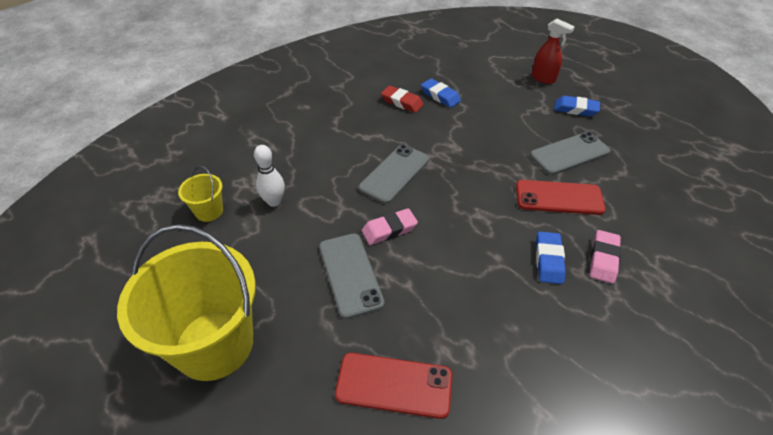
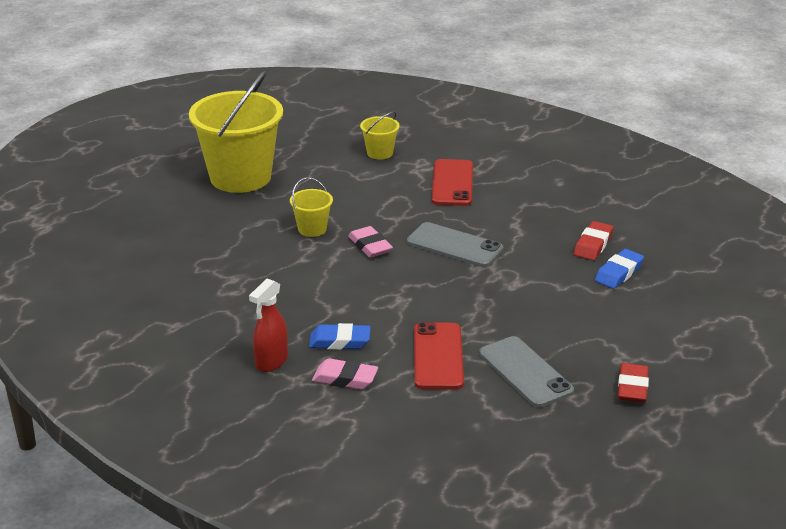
camera: 85 degrees right, 15 degrees down
(274, 201) = (398, 182): white bowling pin -> none
(350, 274) = (312, 229): grey phone -> yellow bucket
(394, 385) = (202, 256): red phone -> red phone (452, 183)
(543, 79) = (704, 364): red spray bottle -> red spray bottle (271, 362)
(575, 109) = (632, 387): blue eraser -> red eraser

